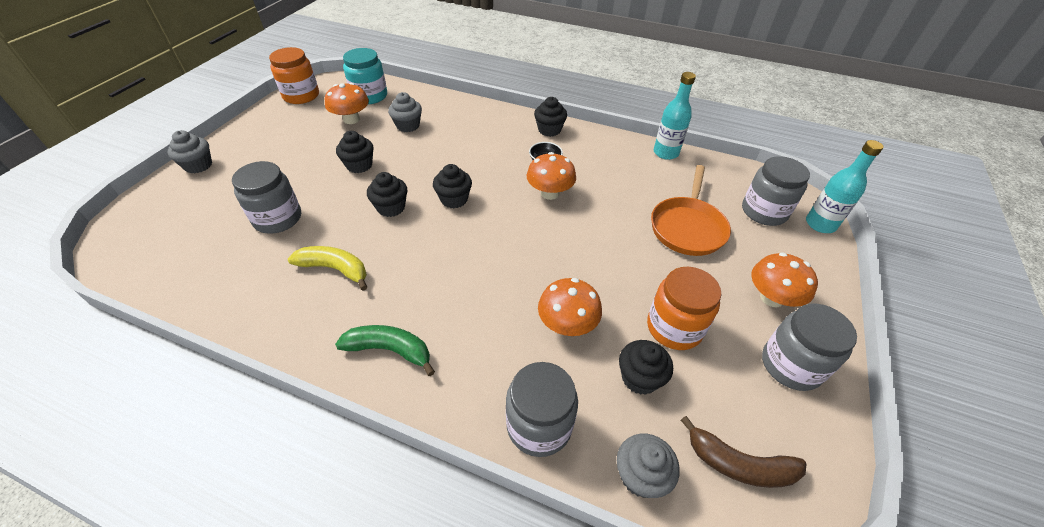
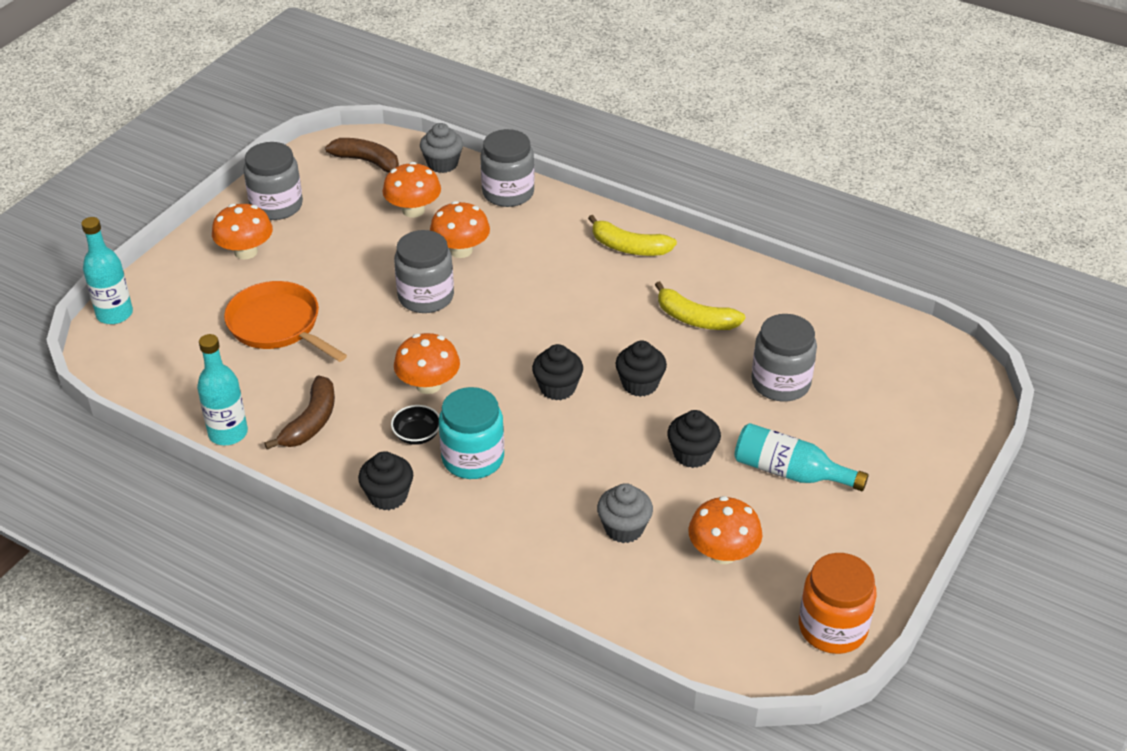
camera: 170 degrees left, 5 degrees down
(198, 165) = (931, 476): grey cupcake -> none
(295, 160) = (790, 472): none -> turquoise bottle
(369, 96) = (700, 614): turquoise jar -> turquoise jar (473, 458)
(390, 350) = (629, 247): green banana -> yellow banana
(618, 163) = (311, 422): none -> brown banana
(639, 378) = (413, 210): black cupcake -> orange mushroom
(674, 327) = (360, 239): orange jar -> none
(687, 227) = (278, 325): orange pan -> orange pan turned 75 degrees counterclockwise
(764, 211) = (167, 335): grey jar -> grey jar (426, 297)

